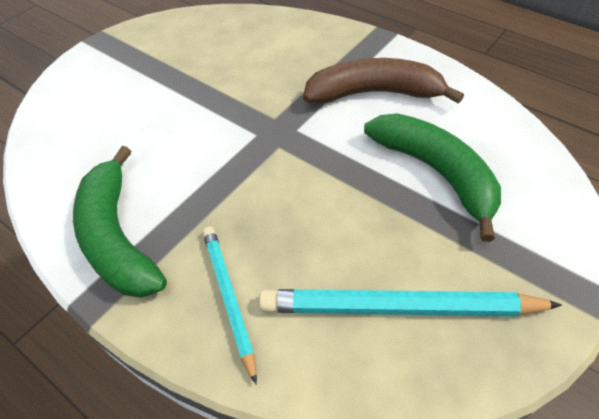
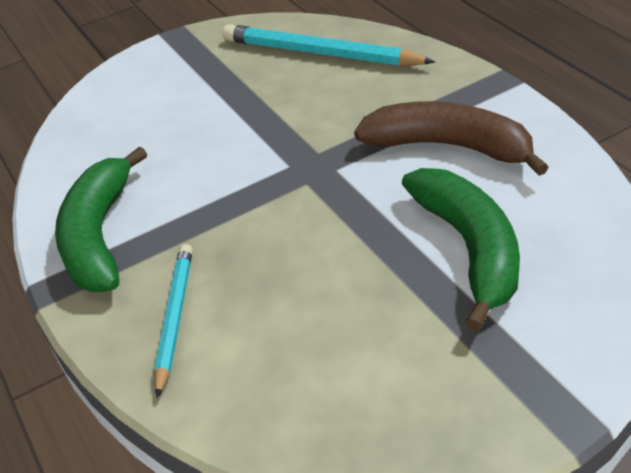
camera: 25 degrees right, 10 degrees down
(398, 307) = (341, 372): turquoise pencil -> turquoise pencil (320, 53)

